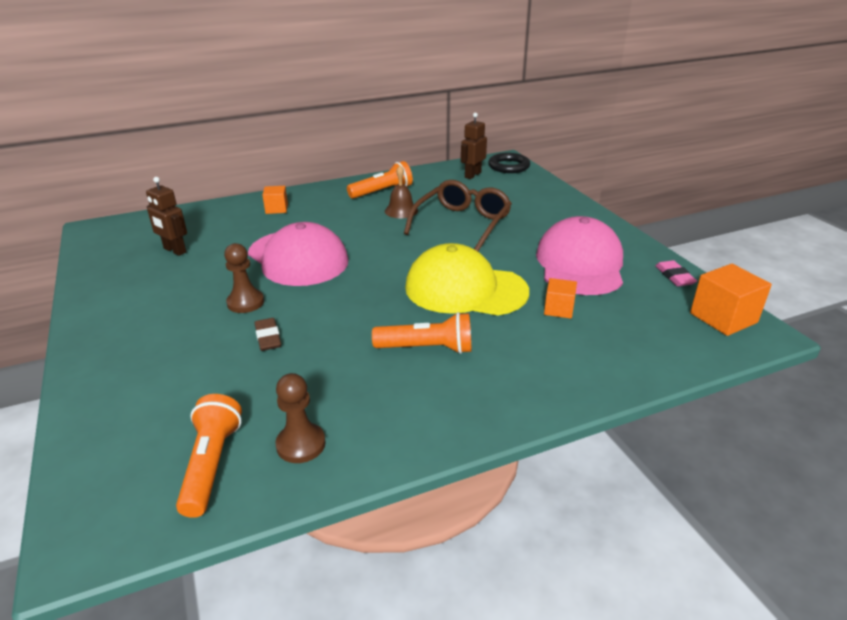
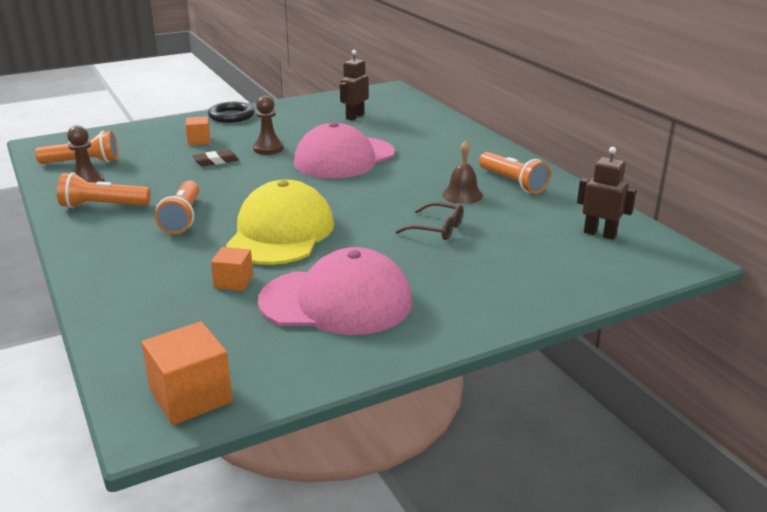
camera: 85 degrees right, 5 degrees down
(276, 209) = (447, 140): orange cube -> orange cube (199, 140)
(383, 415) = (103, 206): none -> orange flashlight
(462, 223) = (437, 229): brown glasses -> brown glasses, size x0.54
(508, 166) = (654, 261): black ring -> black ring (231, 116)
(674, 276) = (302, 372): pink eraser -> none

